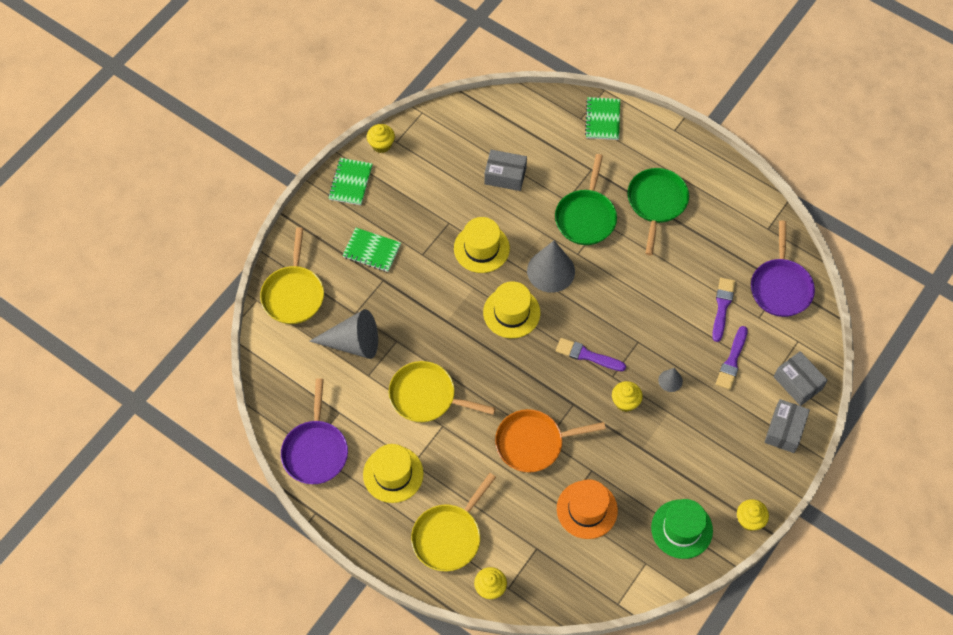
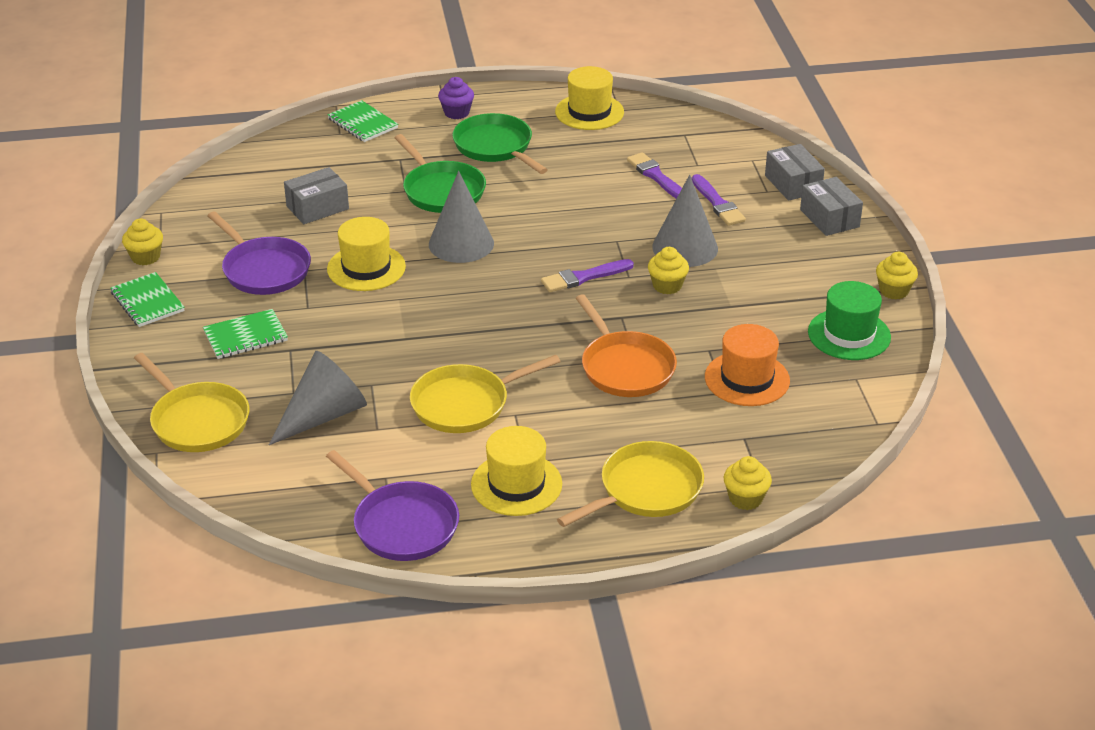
camera: 45 degrees left, 25 degrees down
(449, 536) = (646, 490): yellow pan -> yellow pan turned 120 degrees counterclockwise
(511, 312) = (464, 293): yellow hat -> yellow hat (589, 112)
(533, 443) = (625, 367): orange pan -> orange pan turned 60 degrees counterclockwise
(666, 153) = (456, 113): none -> purple cupcake
(670, 380) = (685, 247): grey cone -> grey cone, size x2.06
(780, 287) = (685, 137): purple pan -> purple pan (264, 270)
(798, 383) = (793, 184): grey box -> grey box turned 60 degrees clockwise

